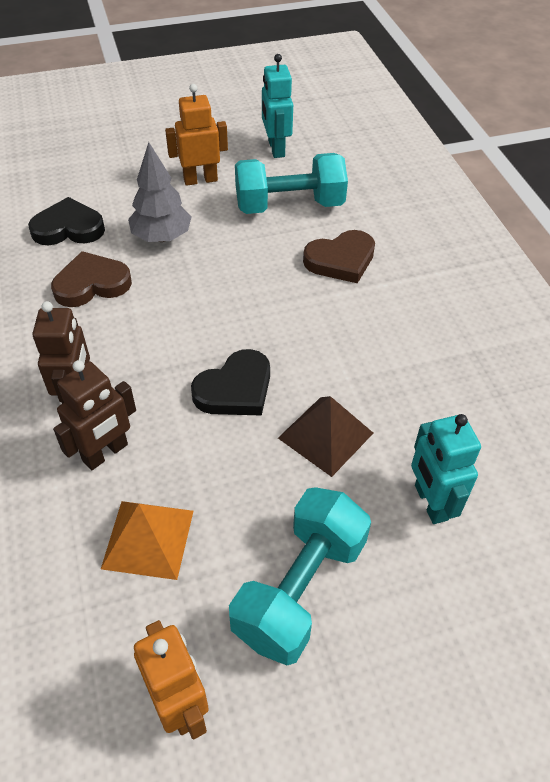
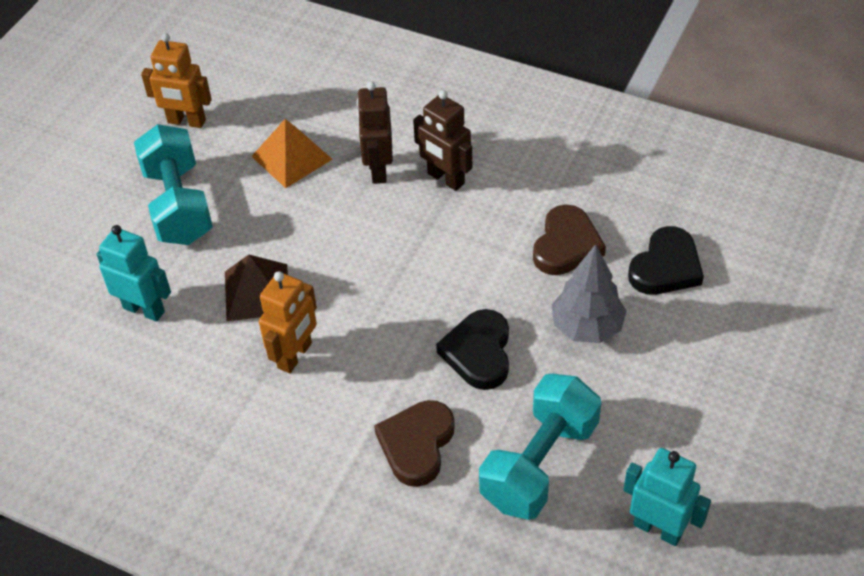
camera: 135 degrees right, 0 degrees up
(200, 180) = (657, 414): orange robot -> orange robot (295, 355)
(235, 389) = (355, 268): black heart -> black heart (478, 352)

